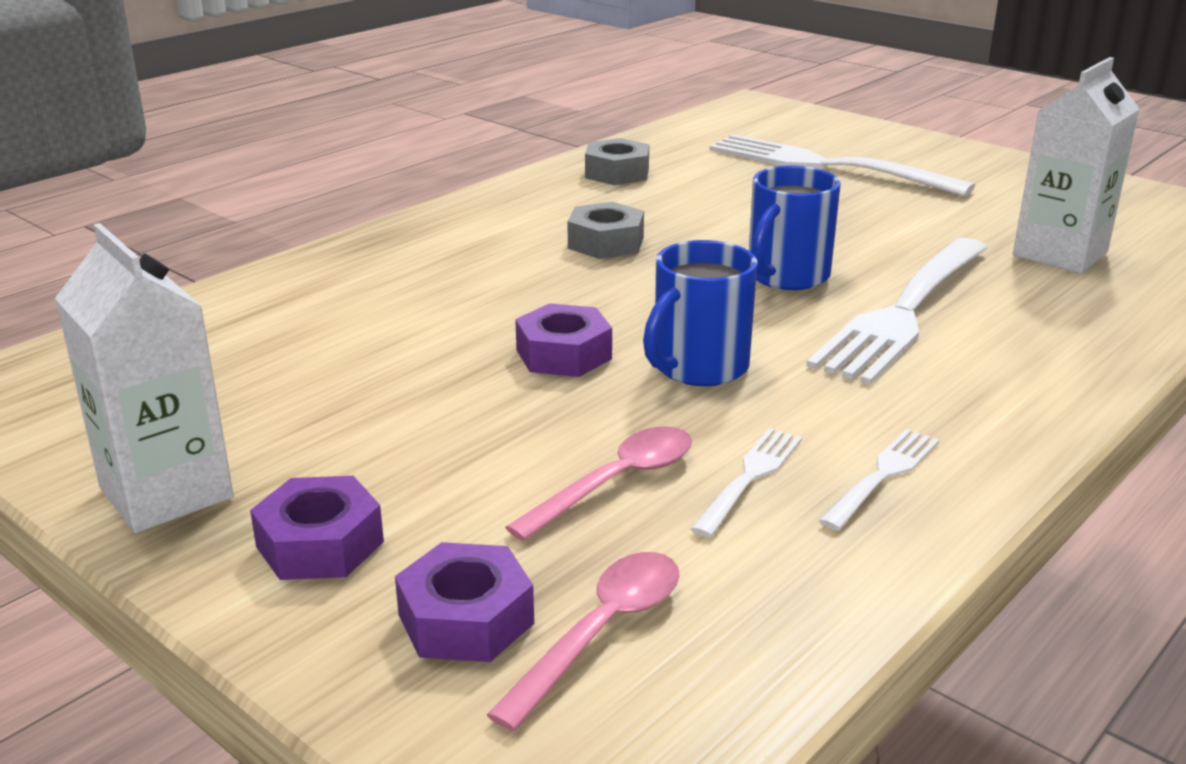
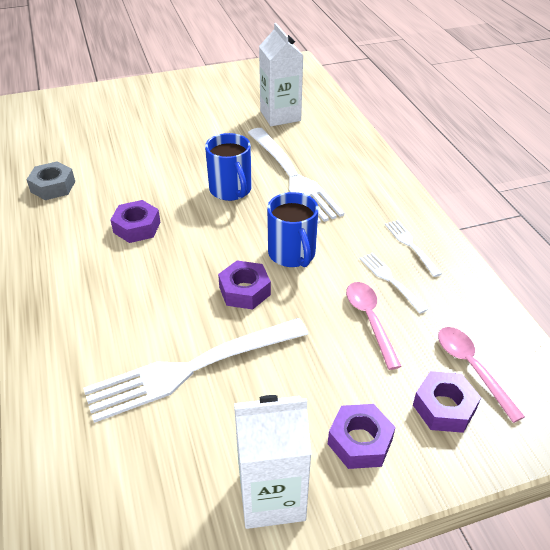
camera: 60 degrees left, 15 degrees up
(606, 243) = (137, 227): grey nut -> purple nut
(826, 166) = (128, 123): white fork -> white fork (191, 369)

